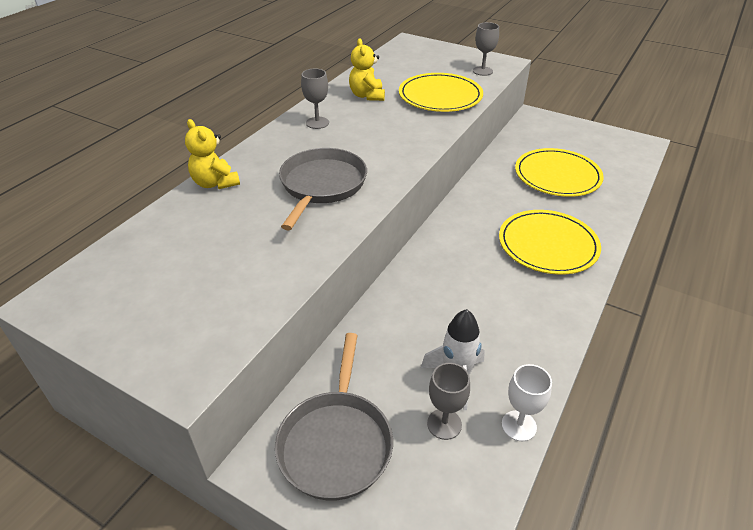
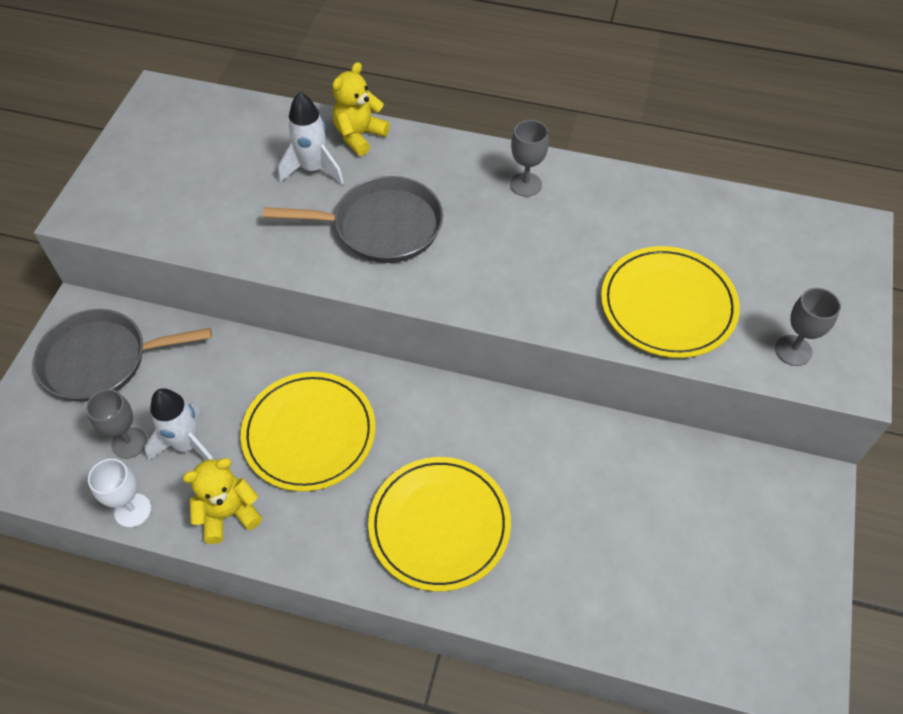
camera: 75 degrees right, 15 degrees up
(236, 211) = (313, 169): none -> white rocket
(367, 96) = (626, 218): yellow teddy bear -> yellow teddy bear (228, 514)
(557, 176) = (626, 531): yellow plate -> yellow plate (309, 433)

